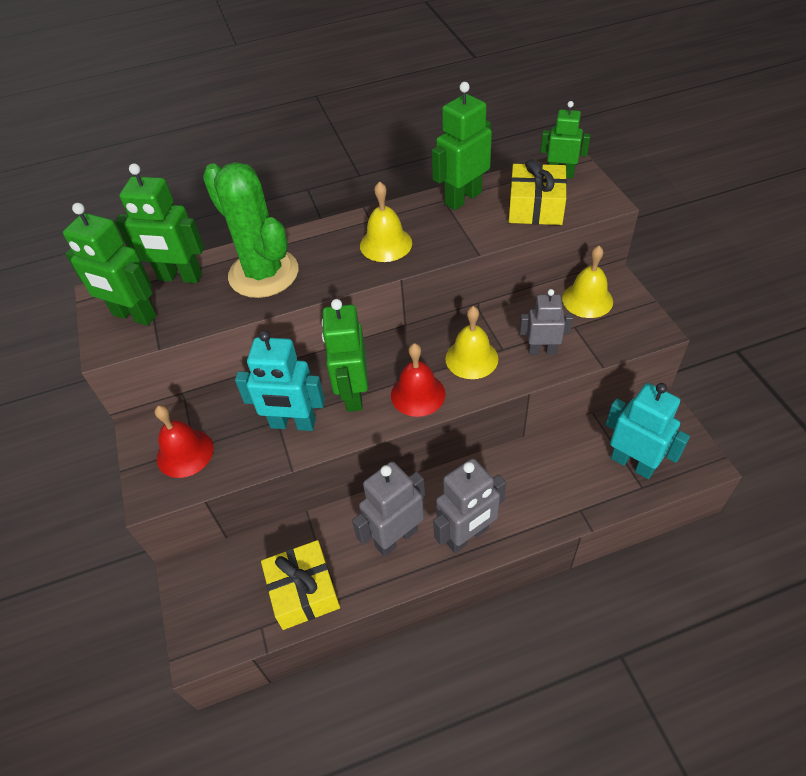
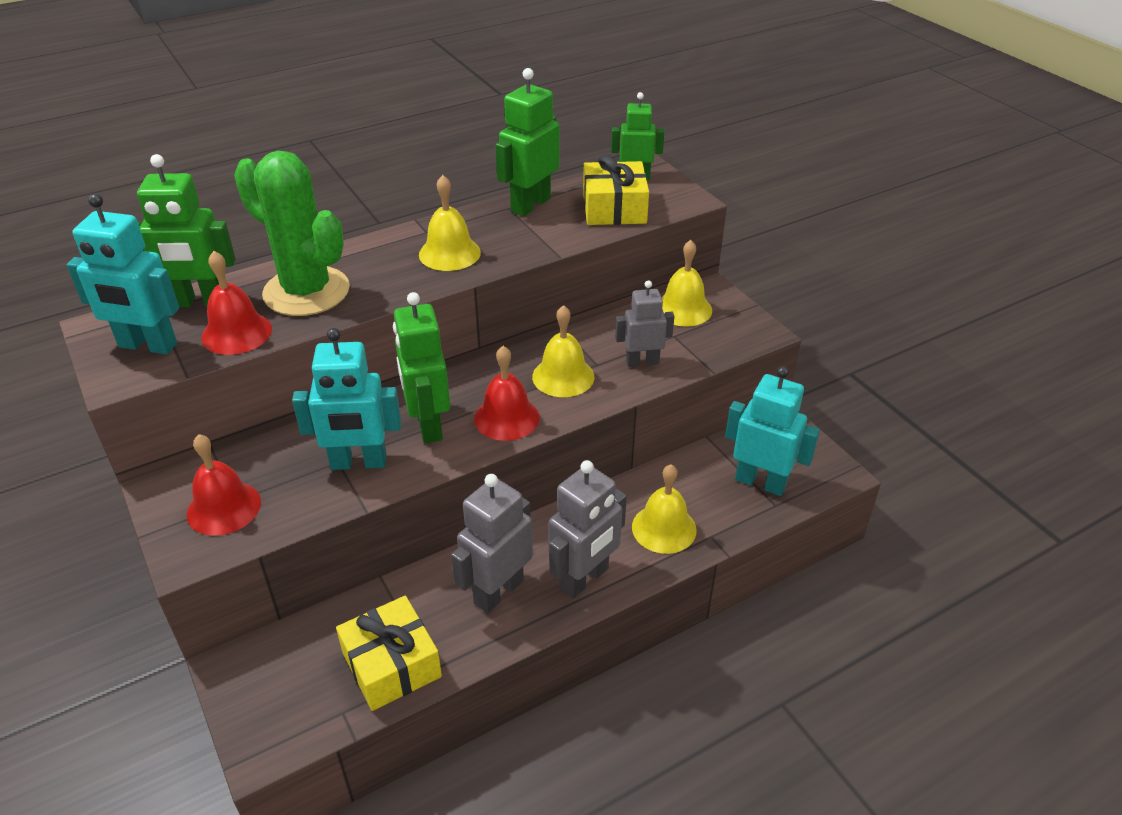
camera: 15 degrees left, 10 degrees down
(134, 316) = (147, 346): green robot -> turquoise robot
(203, 310) = (236, 333): none -> red bell
(541, 497) = (664, 528): none -> yellow bell

